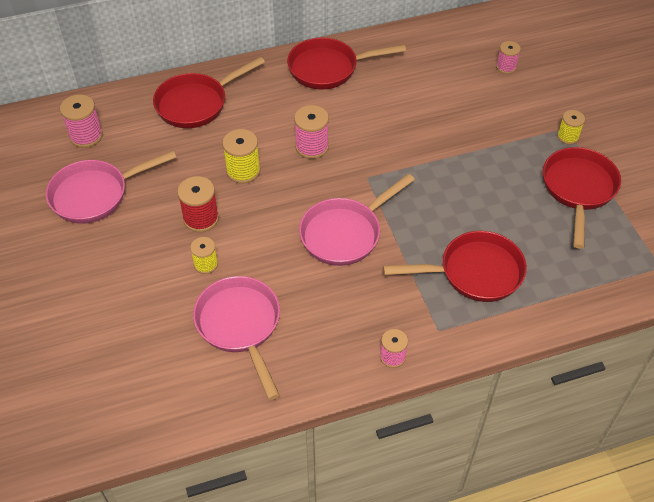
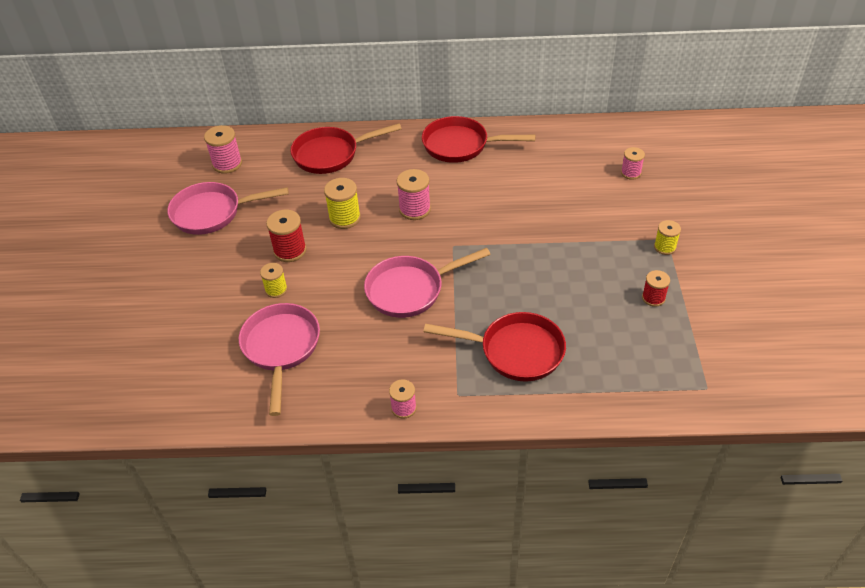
camera: 20 degrees right, 5 degrees down
(578, 190) = (653, 298): red pan -> red spool

